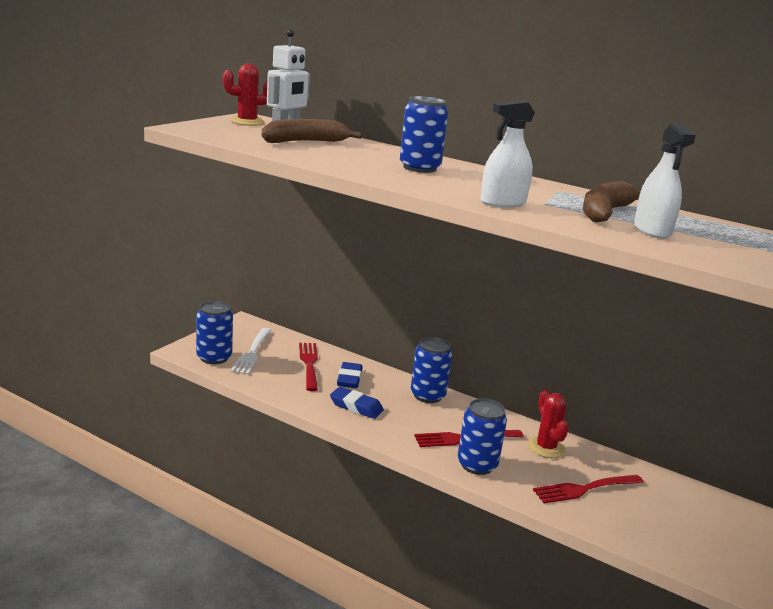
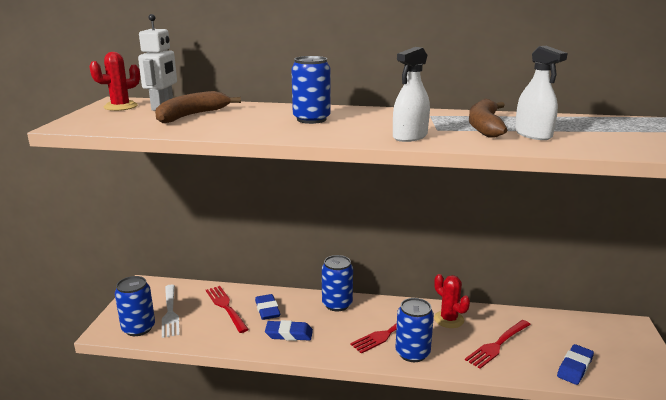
camera: 20 degrees left, 0 degrees up
(664, 541) = (574, 367): none -> blue eraser

